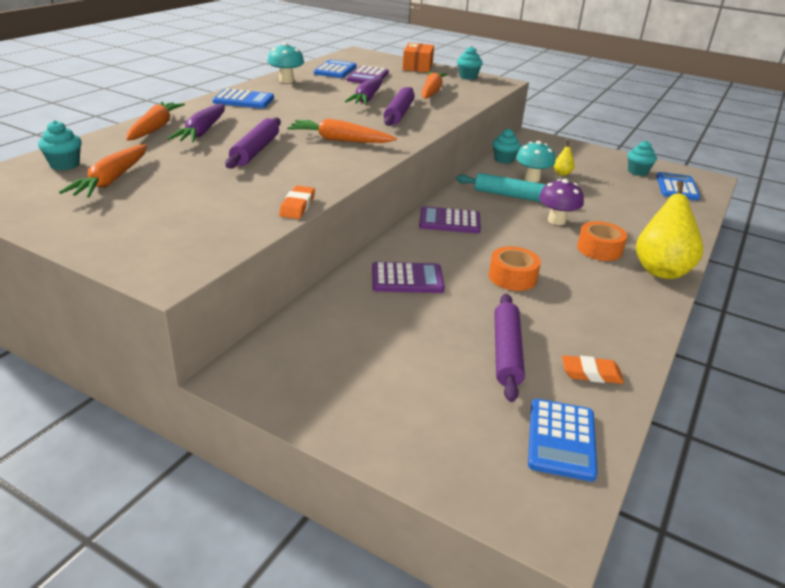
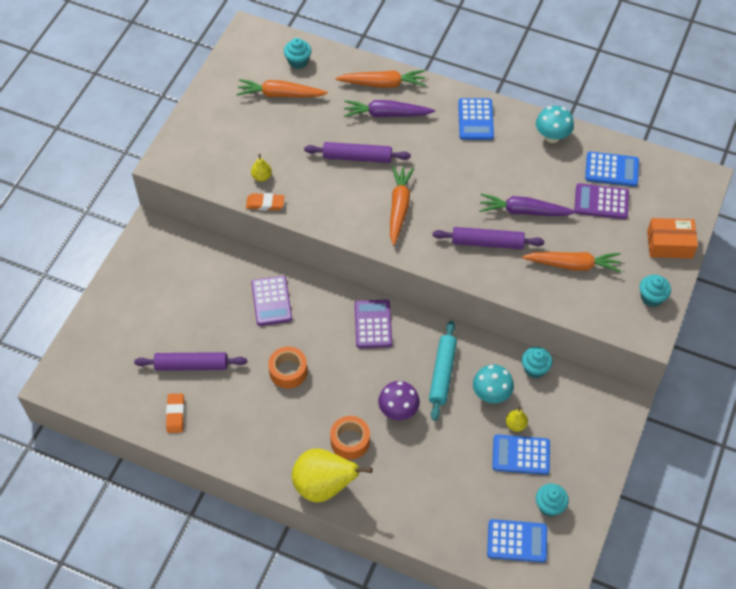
camera: 85 degrees right, 25 degrees up
(249, 204) = (262, 177): none -> yellow pear
(561, 439) = (114, 392): blue calculator -> blue calculator (521, 455)

